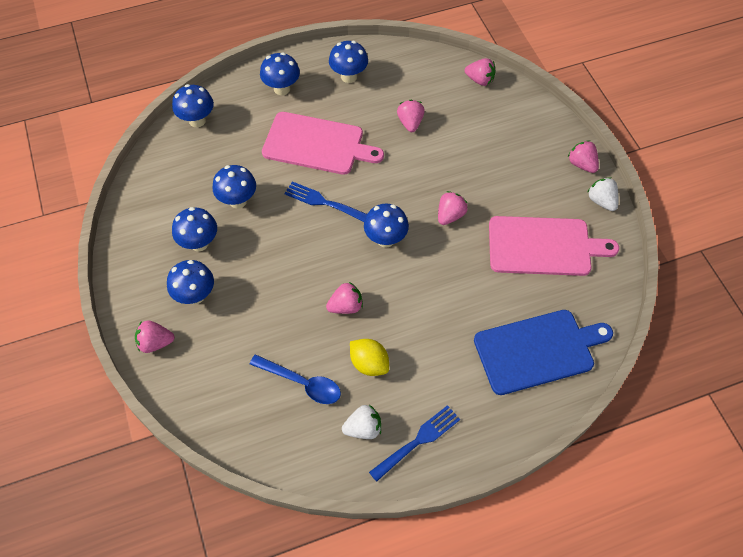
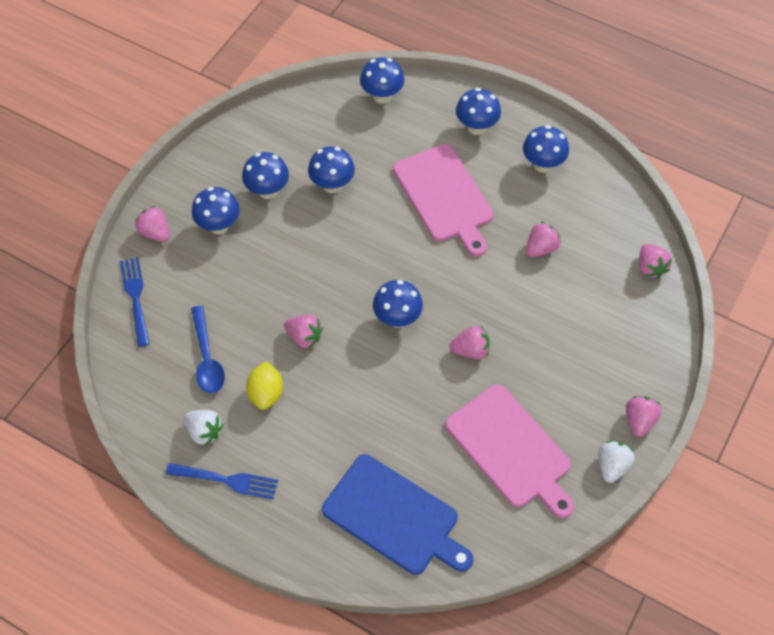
camera: 50 degrees right, 0 degrees up
(323, 202) = (390, 245): blue fork -> blue fork (135, 297)

